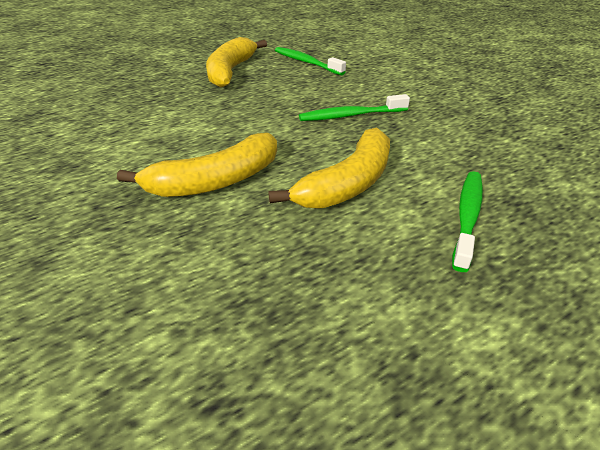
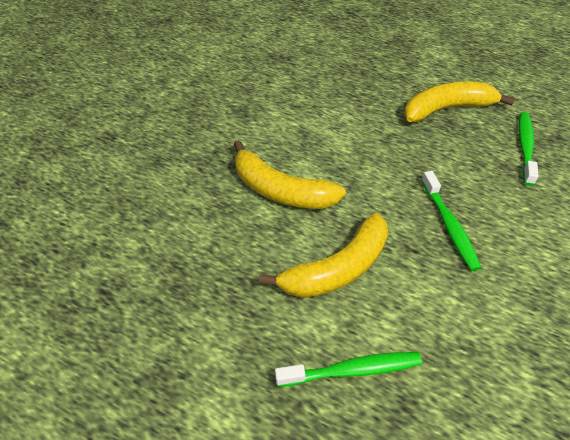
camera: 60 degrees right, 10 degrees up
(347, 183) = (337, 268): yellow banana -> yellow banana turned 45 degrees counterclockwise
(350, 115) = (449, 226): green toothbrush -> green toothbrush turned 150 degrees counterclockwise

